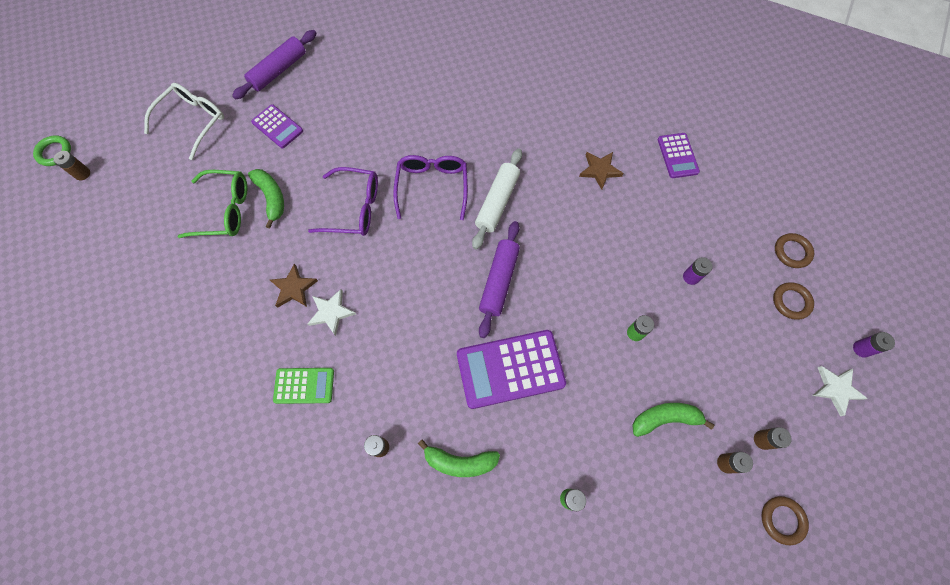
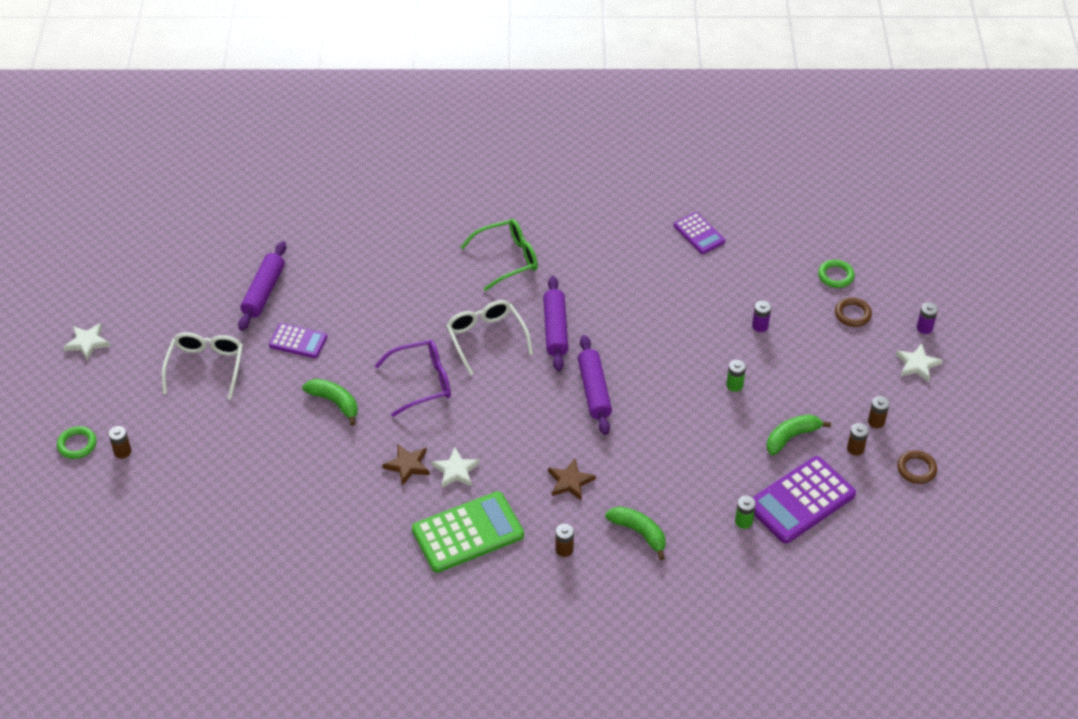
camera: 25 degrees left, 20 degrees down
(122, 64) = (87, 342): none -> white star
(224, 210) = (294, 429): green glasses -> green glasses (506, 259)
(304, 385) = (468, 533): green calculator -> green calculator, size x1.76
(432, 187) = (486, 339): purple glasses -> white glasses
(460, 462) = (639, 532): green banana -> green banana turned 120 degrees counterclockwise
(497, 202) = (555, 329): white rolling pin -> purple rolling pin
(510, 369) = (642, 451): purple calculator -> purple calculator (801, 500)
(599, 170) = (635, 270): brown star -> brown star (570, 482)
(792, 252) = (835, 276): brown ring -> green ring

